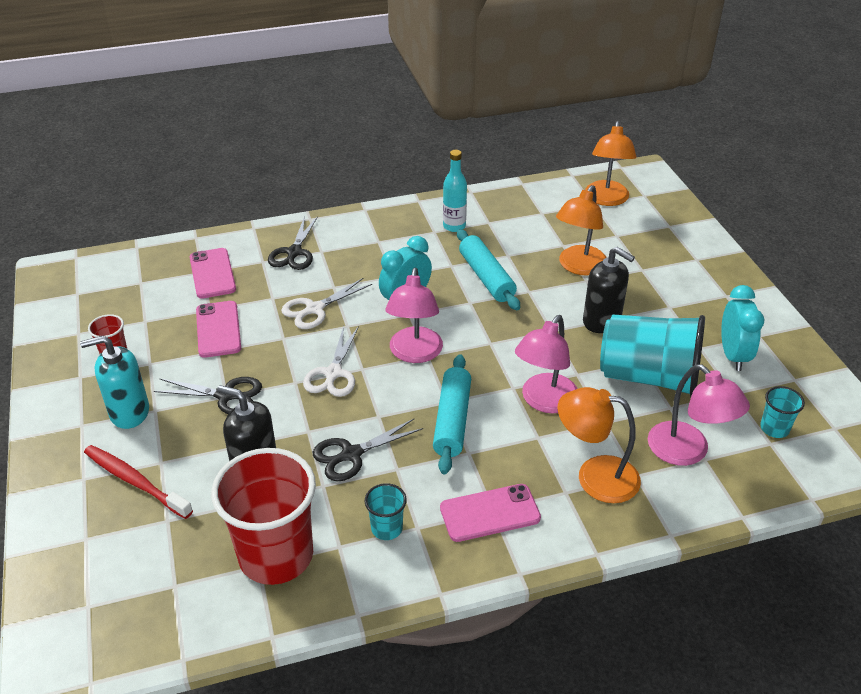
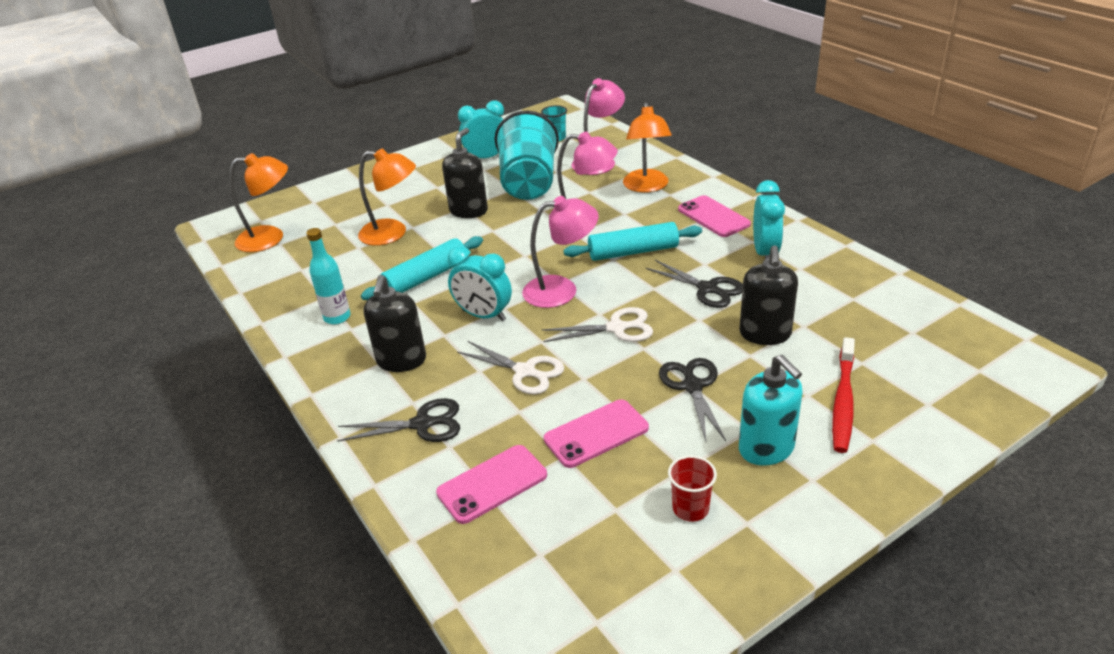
camera: 105 degrees left, 5 degrees down
(276, 555) = (836, 293): red cup -> none
(374, 251) = (401, 360): none -> black soap dispenser
(387, 528) = (765, 253): turquoise cup -> turquoise clock

